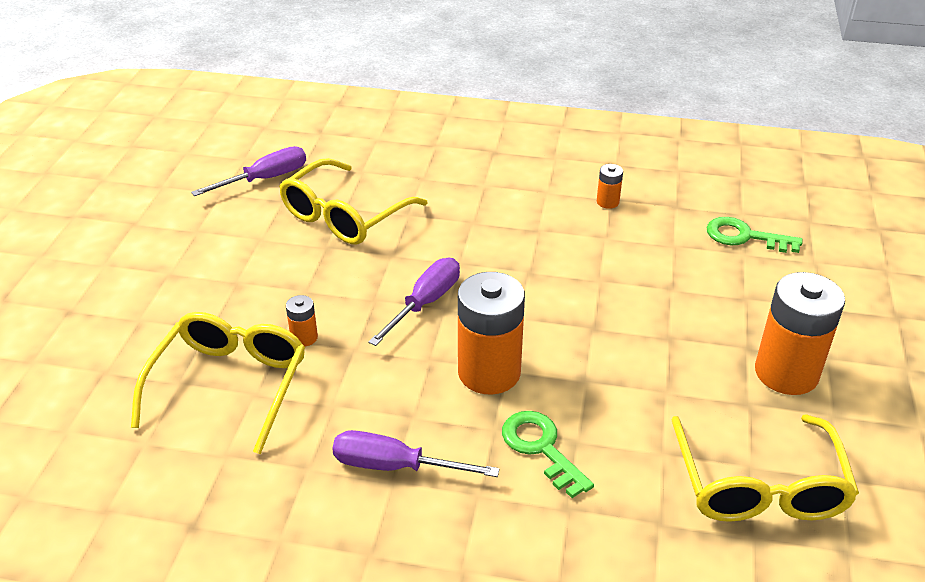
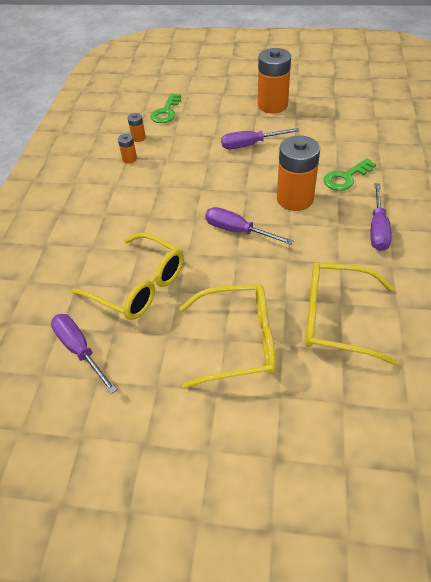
camera: 90 degrees left, 10 degrees up
(304, 337) = (281, 286): orange battery -> orange battery (138, 138)
(646, 331) = (250, 145): none -> purple screwdriver
(759, 486) = (346, 116): yellow glasses -> yellow glasses (238, 341)

